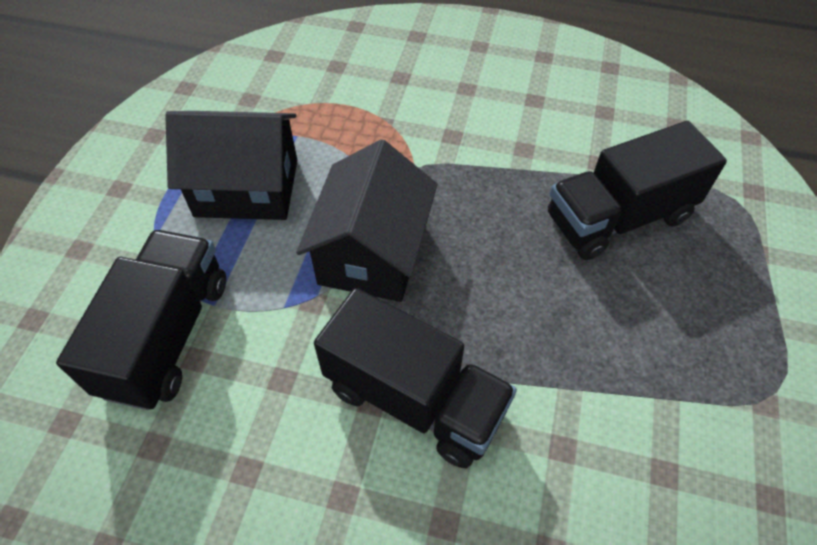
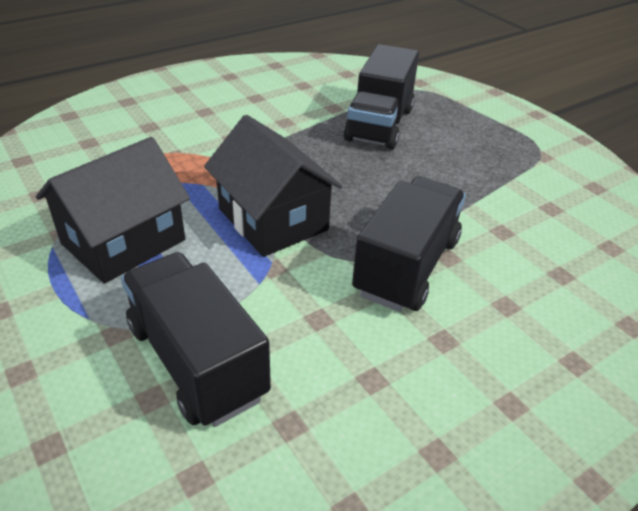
camera: 50 degrees left, 15 degrees down
(414, 399) = (407, 266): black truck -> black truck turned 45 degrees counterclockwise

